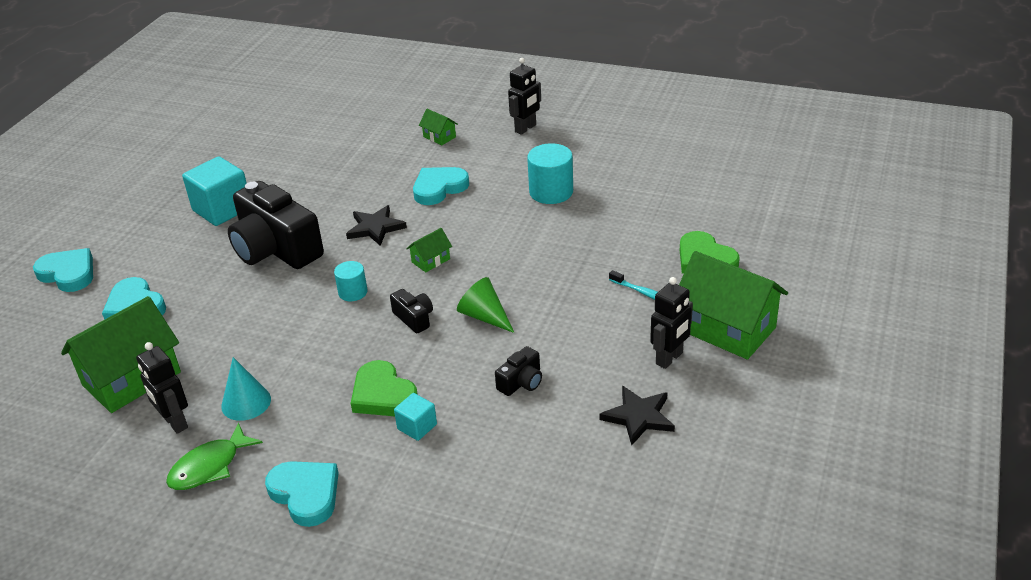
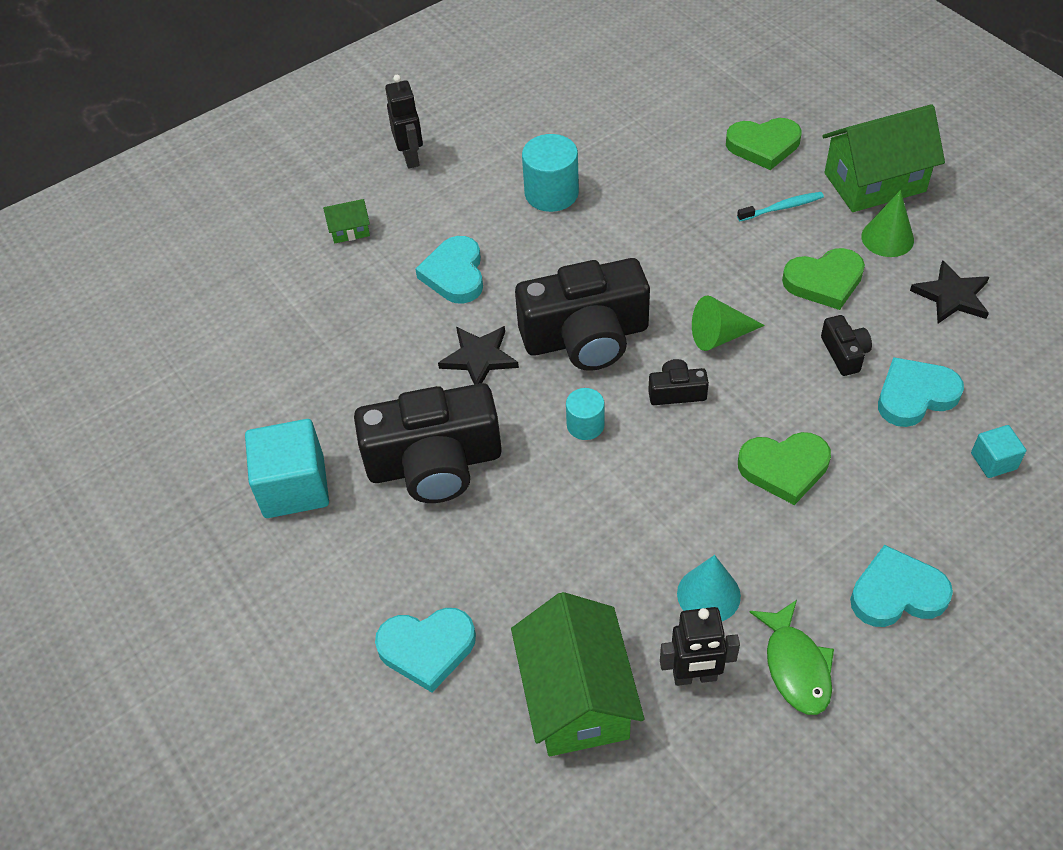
camera: 55 degrees left, 15 degrees up
(68, 273) = (280, 706): turquoise heart -> turquoise heart (915, 395)
(417, 427) = (854, 461): turquoise cube -> turquoise cube (993, 461)
(431, 260) = (586, 337): green house -> black camera
(588, 344) = (824, 281): none -> green heart
(669, 358) = (887, 238): black robot -> green cone

